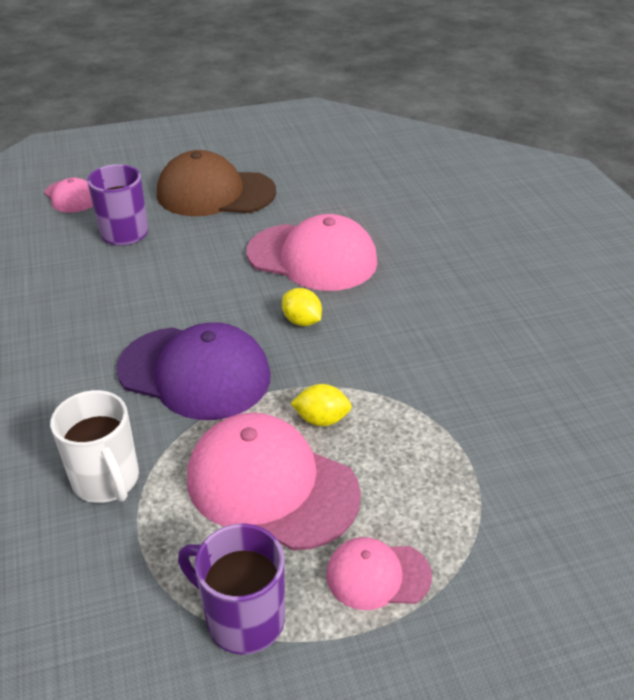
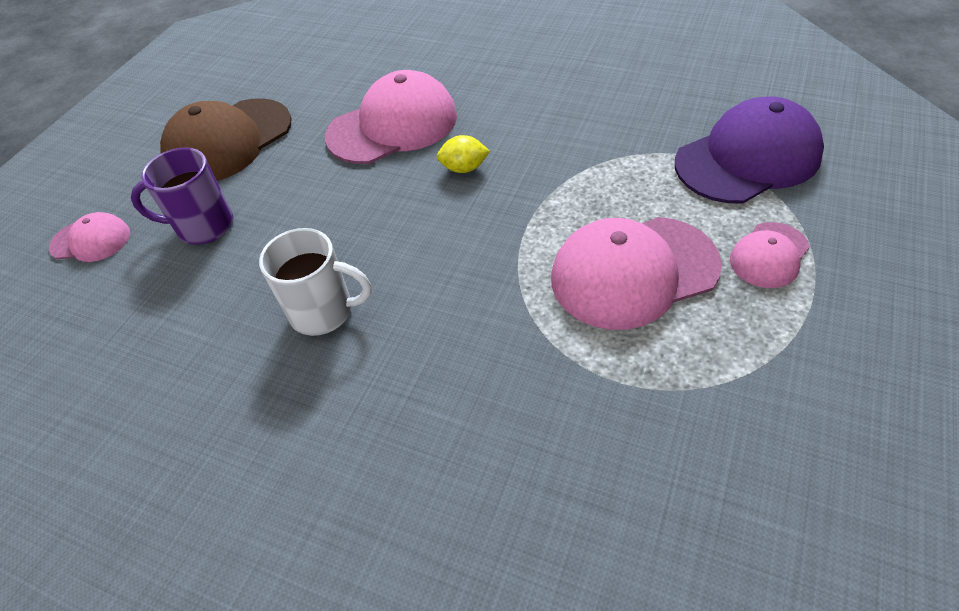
camera: 45 degrees left, 10 degrees up
(107, 480) = (536, 377): white mug -> white mug (324, 312)
(195, 373) = (458, 261): purple cap -> purple cap (748, 158)
(242, 618) = (756, 351): purple mug -> none
(321, 419) = (588, 210): yellow lemon -> none

